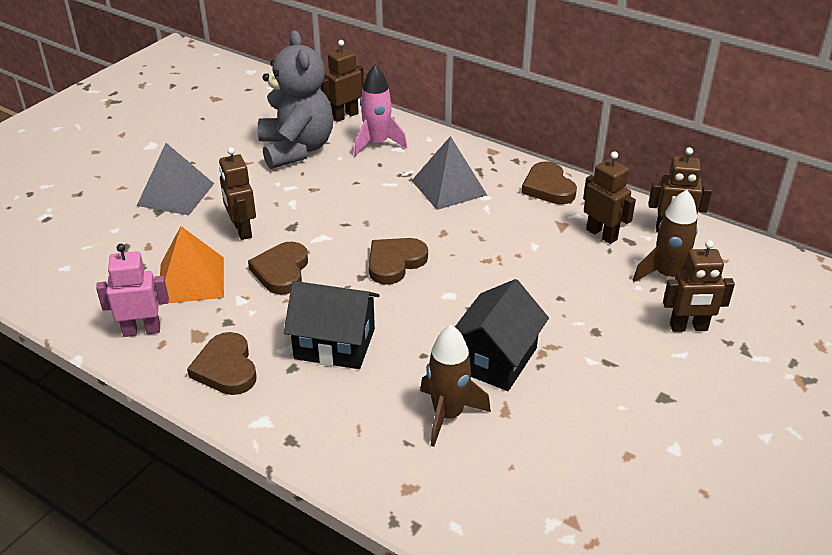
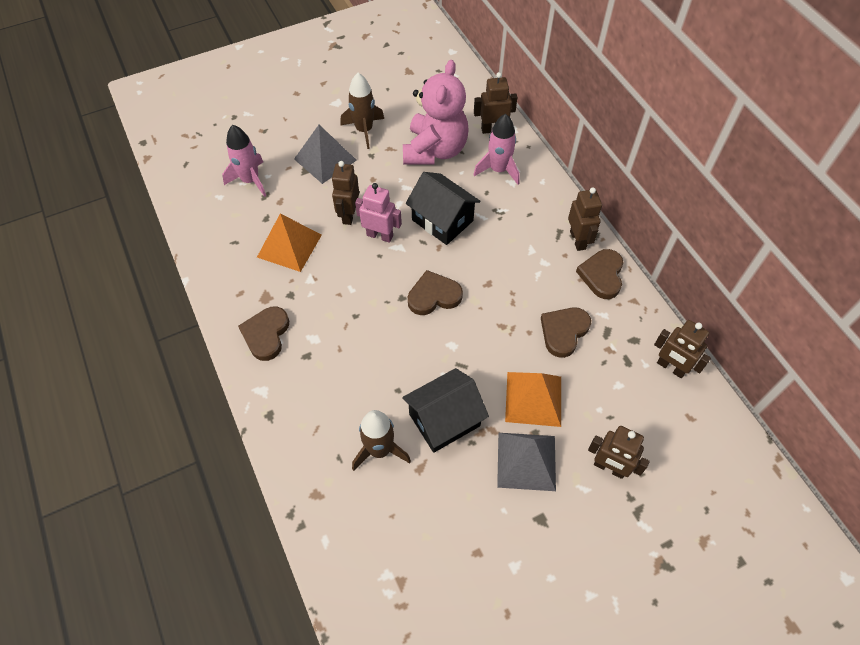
camera: 30 degrees right, 20 degrees up
(95, 240) = (250, 180): none -> pink rocket
(142, 330) = (234, 275): pink robot -> pink robot (380, 235)
(281, 271) = (351, 266): brown heart -> brown heart (564, 332)
(296, 149) = (435, 150): grey teddy bear -> pink teddy bear
(334, 344) = (346, 349): black house -> black house (442, 220)
(449, 187) = (523, 240): grey pyramid -> grey pyramid (526, 461)
(569, 304) = (533, 399): none -> orange pyramid
(602, 234) = (609, 344): brown robot -> brown robot (578, 240)
(667, 276) = (631, 410): brown rocket -> brown rocket (364, 130)

